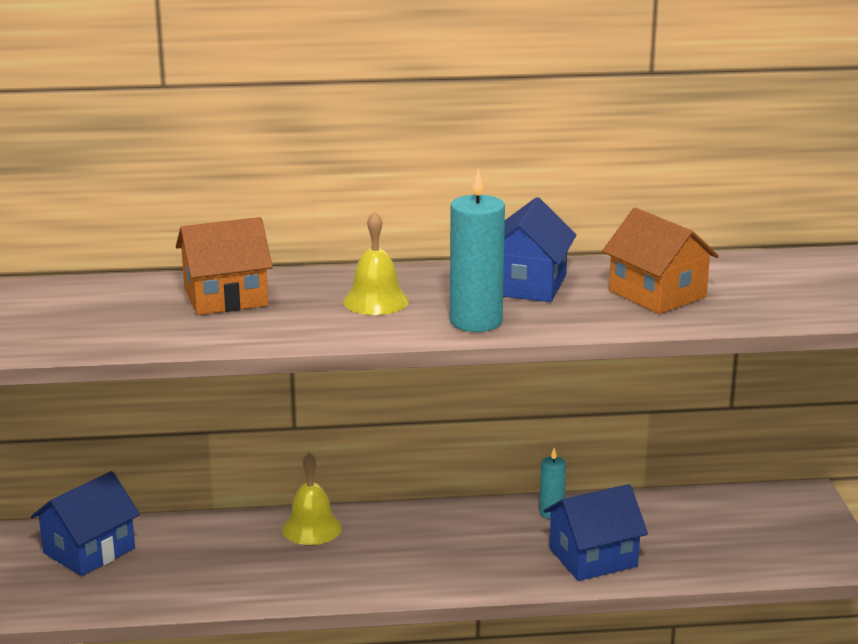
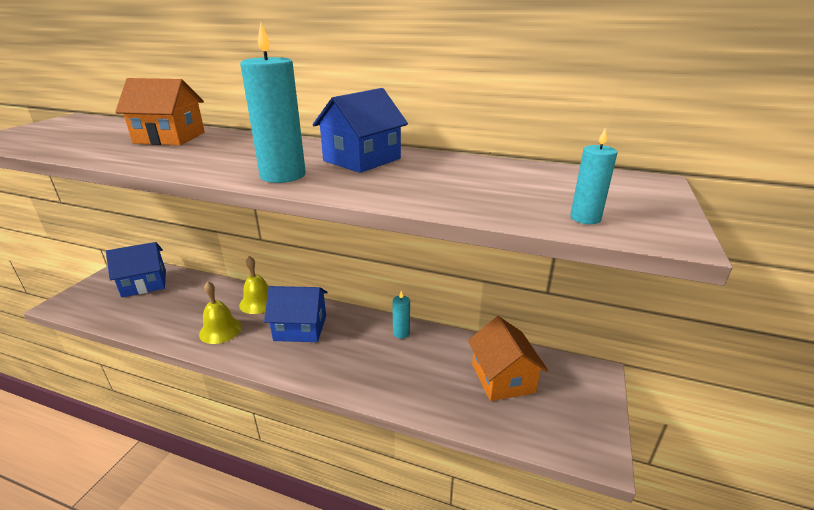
camera: 25 degrees right, 5 degrees up
(376, 301) = (246, 153): yellow bell -> yellow bell (220, 330)
(593, 557) = (398, 377): blue house -> blue house (300, 328)
(657, 294) = (453, 181): orange house -> orange house (502, 378)
(807, 310) = (585, 218): none -> turquoise candle

